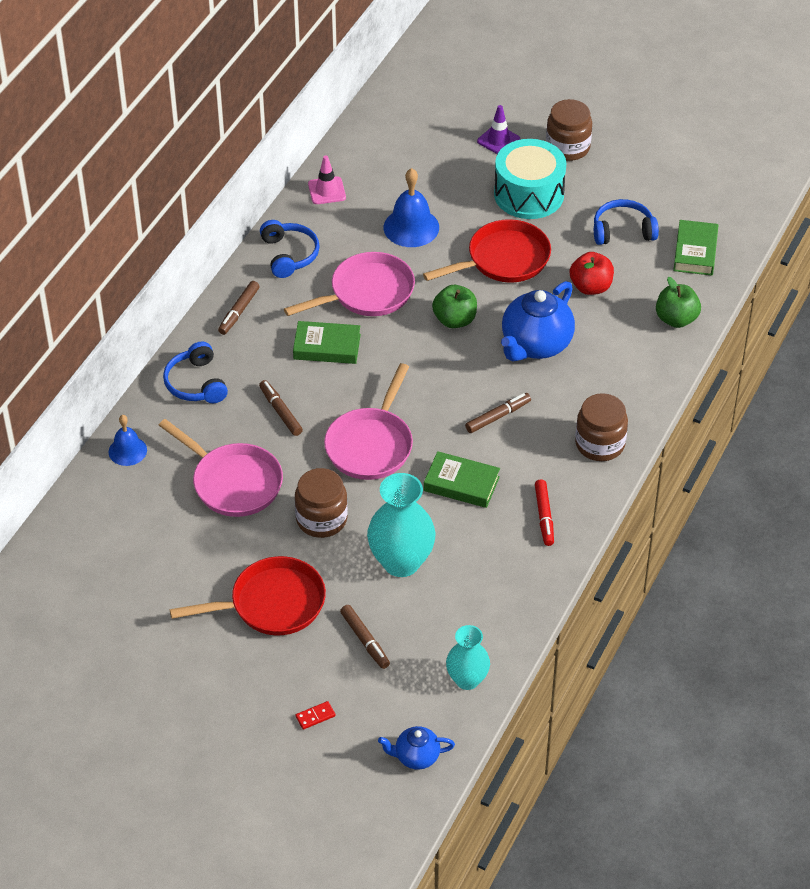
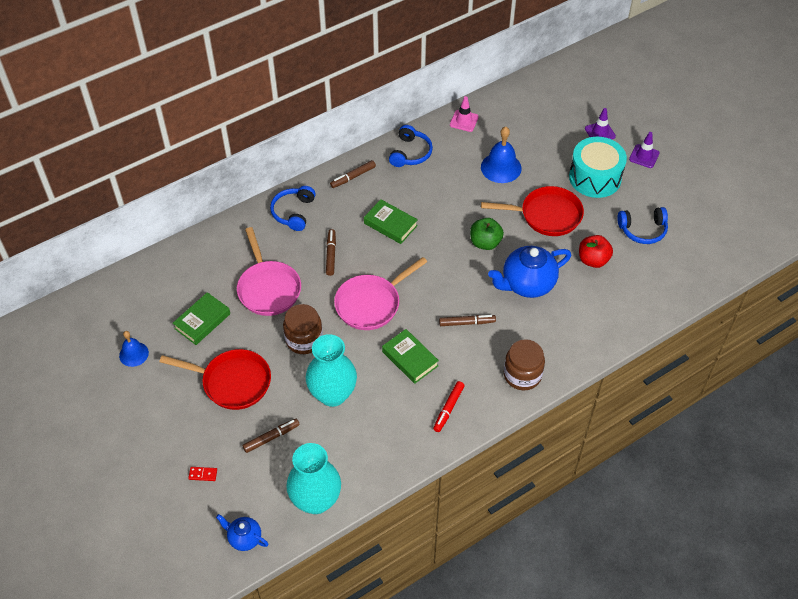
camera: 30 degrees right, 5 degrees up
(127, 451) = (221, 237): blue bell -> blue bell (134, 354)
(365, 640) = (271, 437): brown marker -> brown marker turned 120 degrees counterclockwise
(367, 293) = (441, 199): pink pan -> none
(467, 679) = (316, 500): turquoise vase -> turquoise vase, size x1.60
(567, 147) = (644, 156): brown jar -> purple traffic cone
(623, 231) = (643, 230): blue headphones -> blue headphones turned 150 degrees clockwise
(676, 319) = (638, 309): green apple -> none
(695, 252) = (684, 267): green book -> green book (202, 321)

